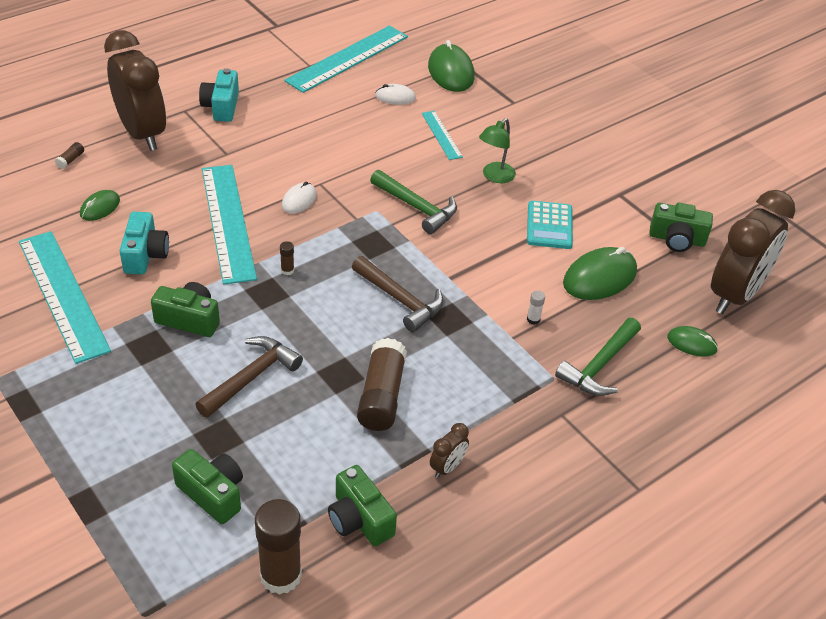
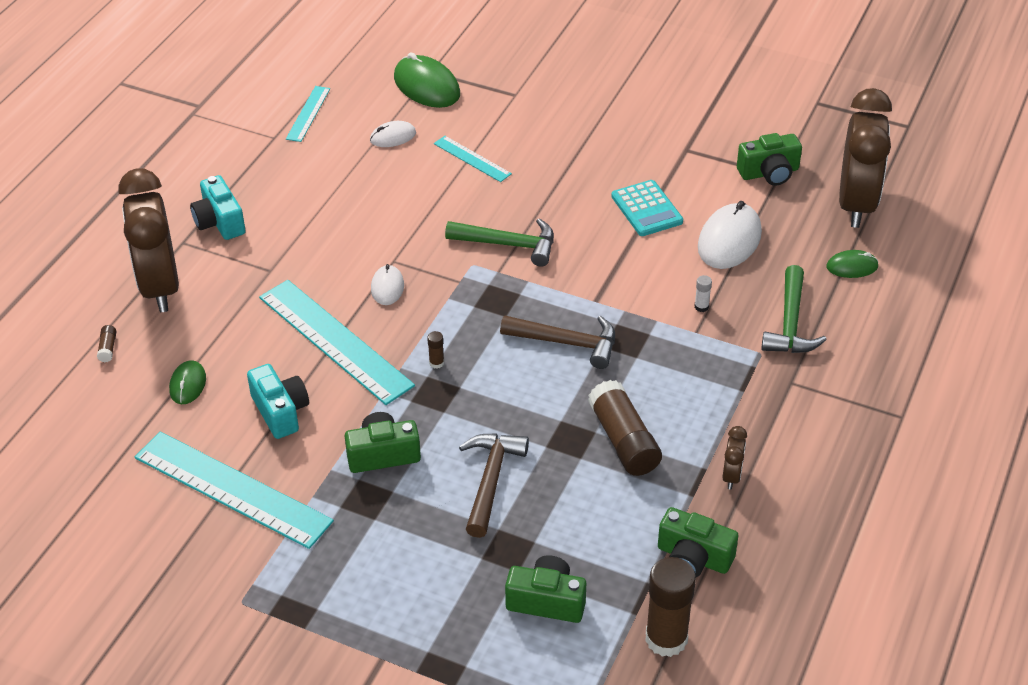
camera: 25 degrees left, 0 degrees up
(142, 134) = (160, 287): brown clock -> brown clock turned 135 degrees counterclockwise
(348, 59) = (308, 114): turquoise ruler -> turquoise ruler, size x0.50
(494, 177) = (558, 181): green lamp -> none
(599, 277) = (729, 240): green mouse -> white mouse

